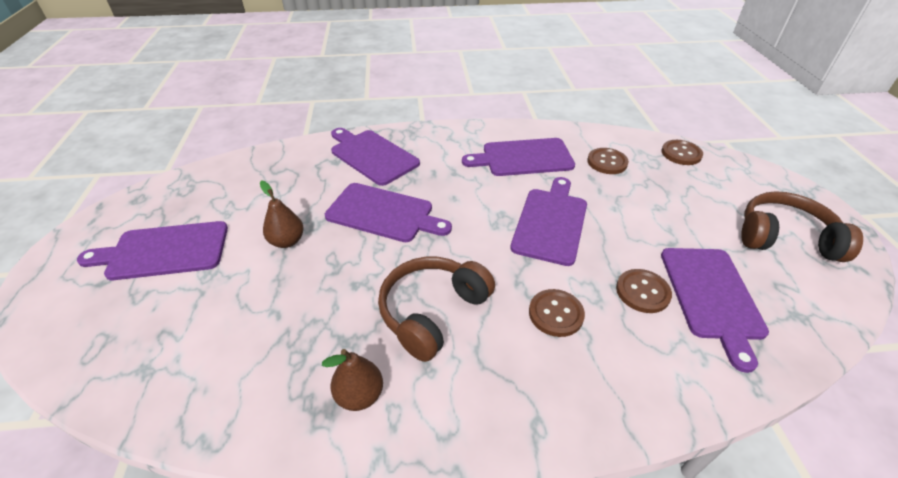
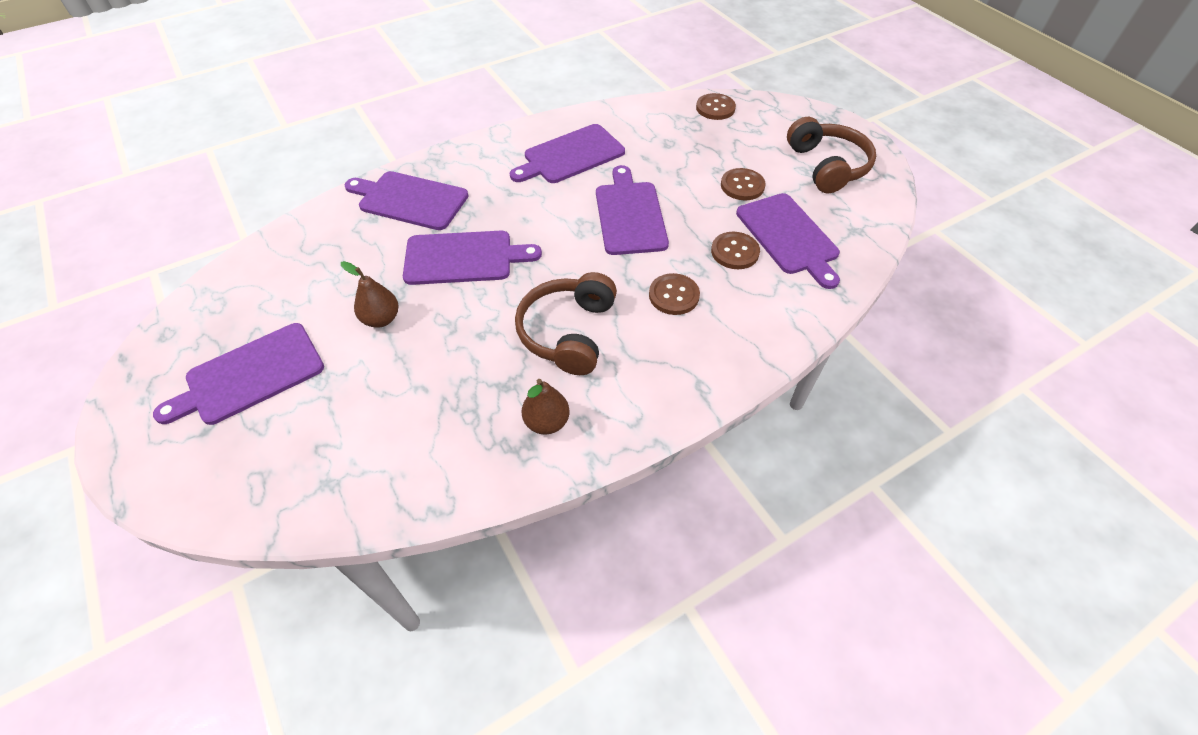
camera: 25 degrees left, 10 degrees up
(607, 162) = (652, 137): brown button -> brown button (742, 186)
(785, 238) = (827, 166): brown headphones -> brown headphones turned 90 degrees clockwise

